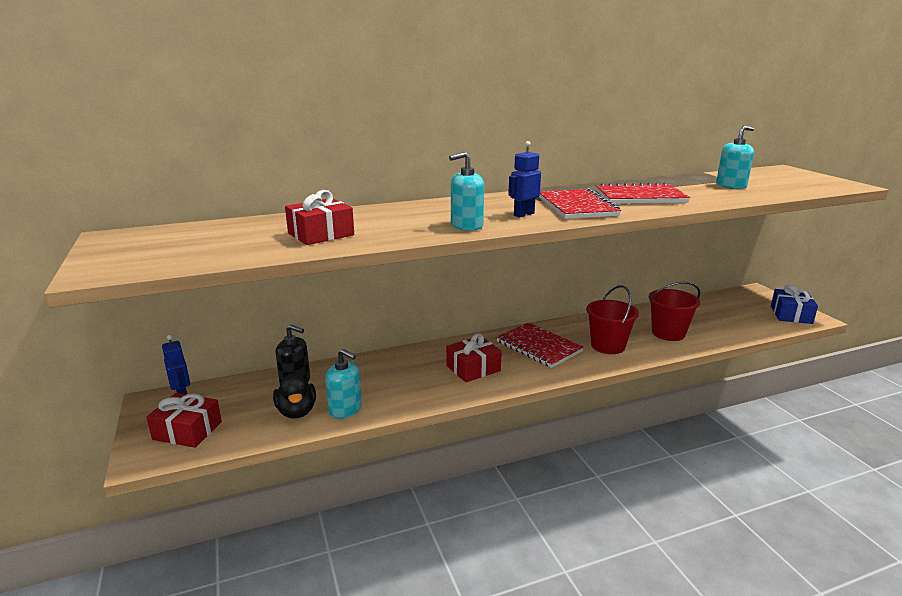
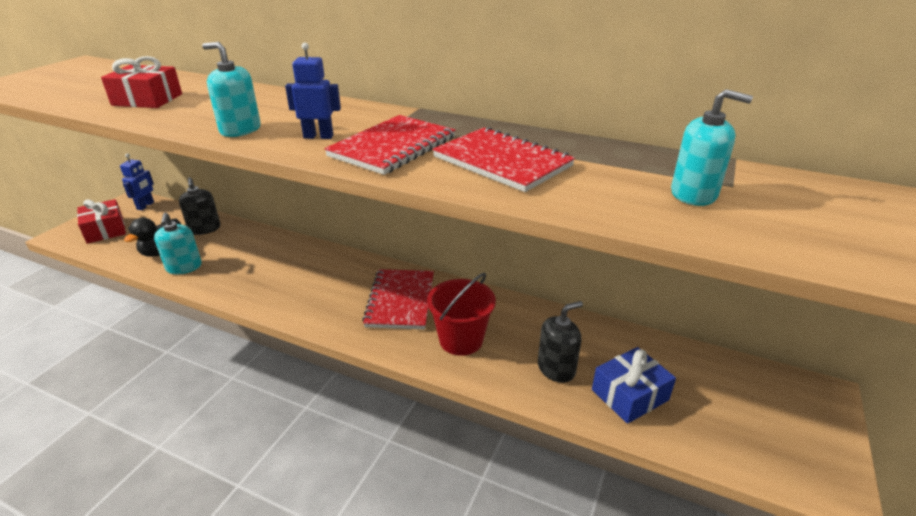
camera: 45 degrees right, 10 degrees up
(473, 368) = (313, 287): red gift -> none
(668, 333) = (556, 368): red bucket -> black soap dispenser
(791, 314) = (802, 459): blue gift -> blue gift (630, 395)

